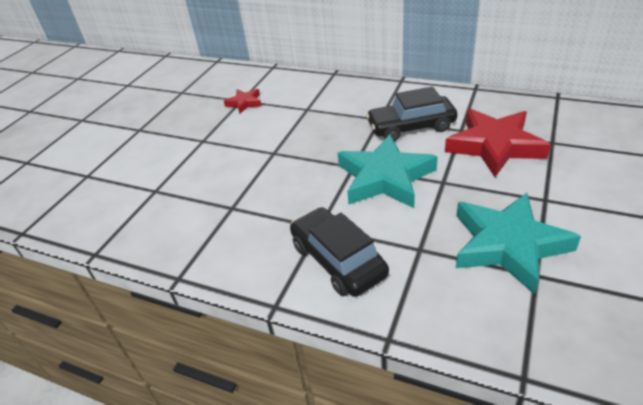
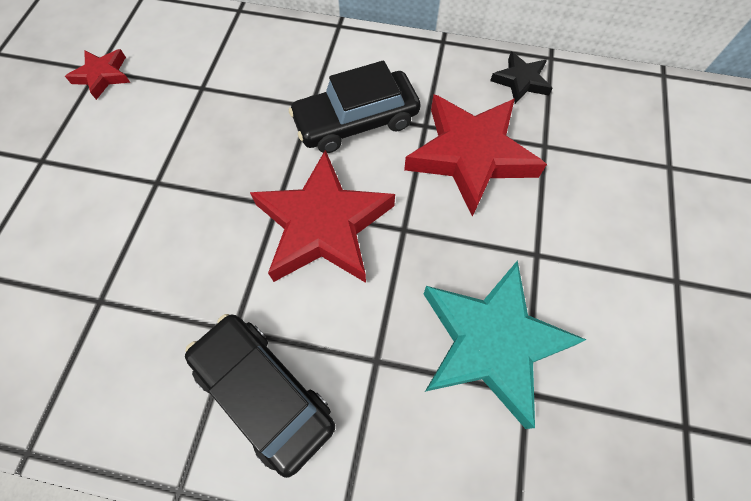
camera: 15 degrees left, 25 degrees up
(385, 178) = (323, 225): turquoise star -> red star
(534, 109) = (521, 81): none -> black star

